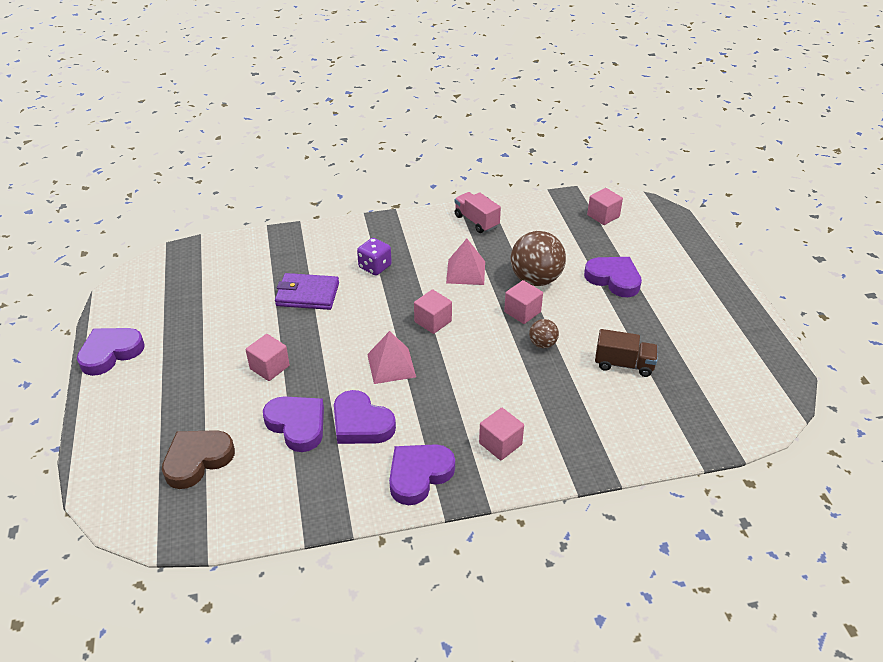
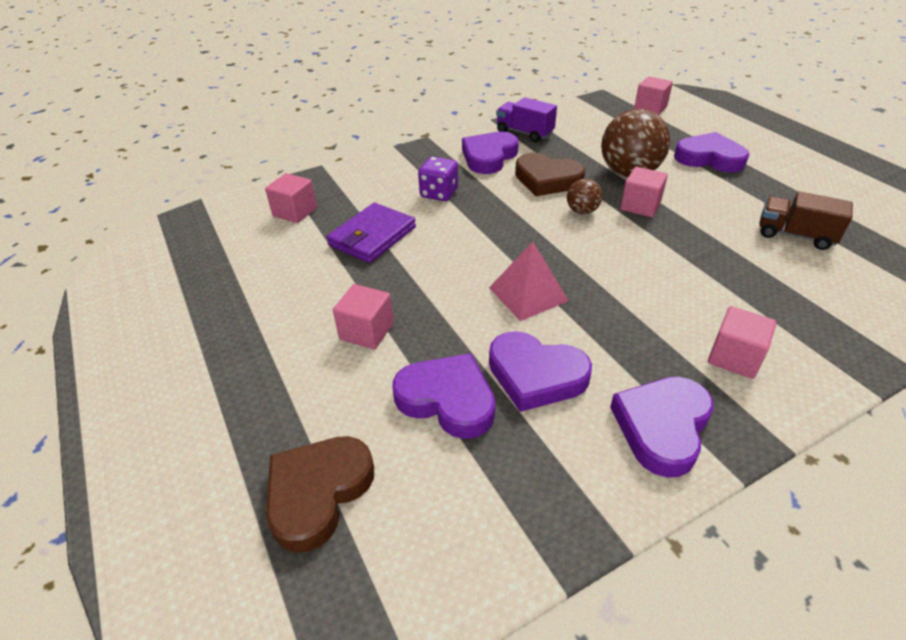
camera: 15 degrees left, 0 degrees up
(110, 353) = (118, 363): purple heart -> purple heart (489, 157)
(307, 294) = (372, 236): purple wallet -> purple wallet turned 45 degrees counterclockwise
(433, 321) = (545, 235): pink cube -> pink cube (295, 212)
(465, 272) = (547, 180): pink pyramid -> brown heart
(476, 221) = (524, 133): pink truck -> purple truck
(542, 344) = (689, 233): brown ball -> brown ball (582, 211)
(624, 364) = (795, 235): brown truck -> brown truck turned 150 degrees counterclockwise

